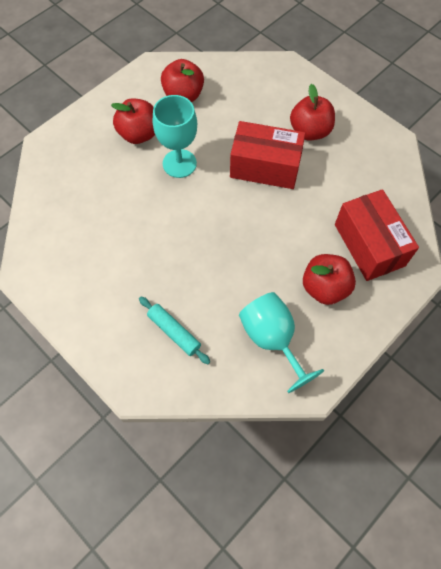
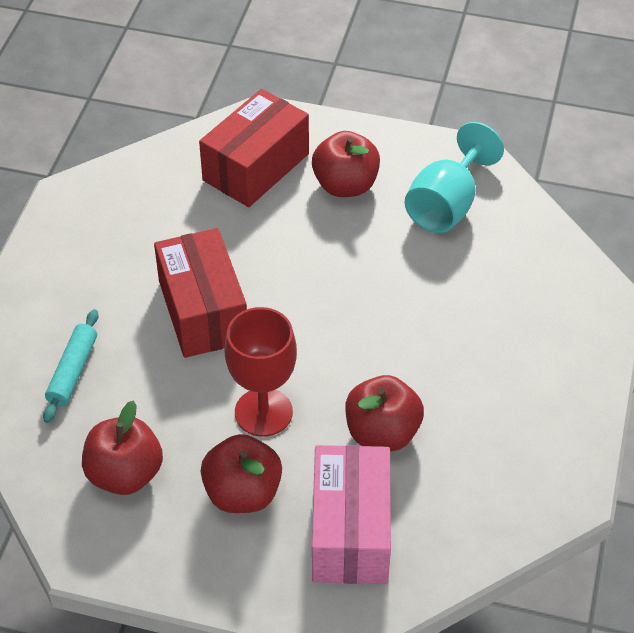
camera: 120 degrees left, 15 degrees down
(85, 166) = (350, 531): none -> pink box
(174, 332) = (512, 295): turquoise rolling pin -> turquoise rolling pin (73, 371)
(179, 163) = (263, 412): turquoise goblet -> red goblet
(310, 131) = (104, 288): red apple -> red apple (382, 433)

